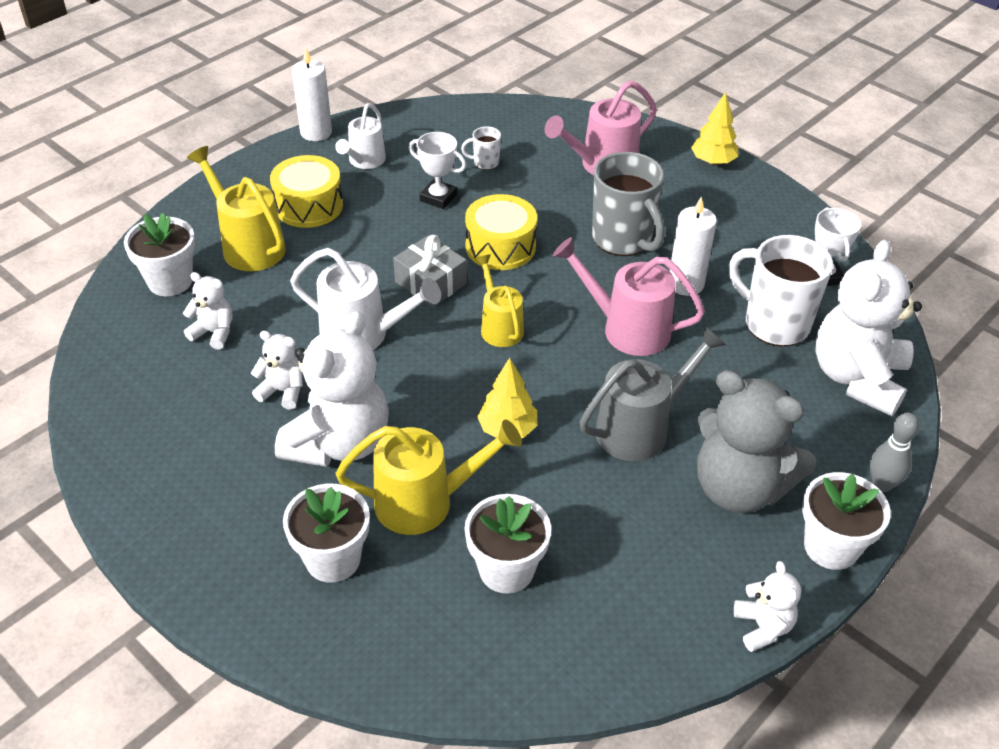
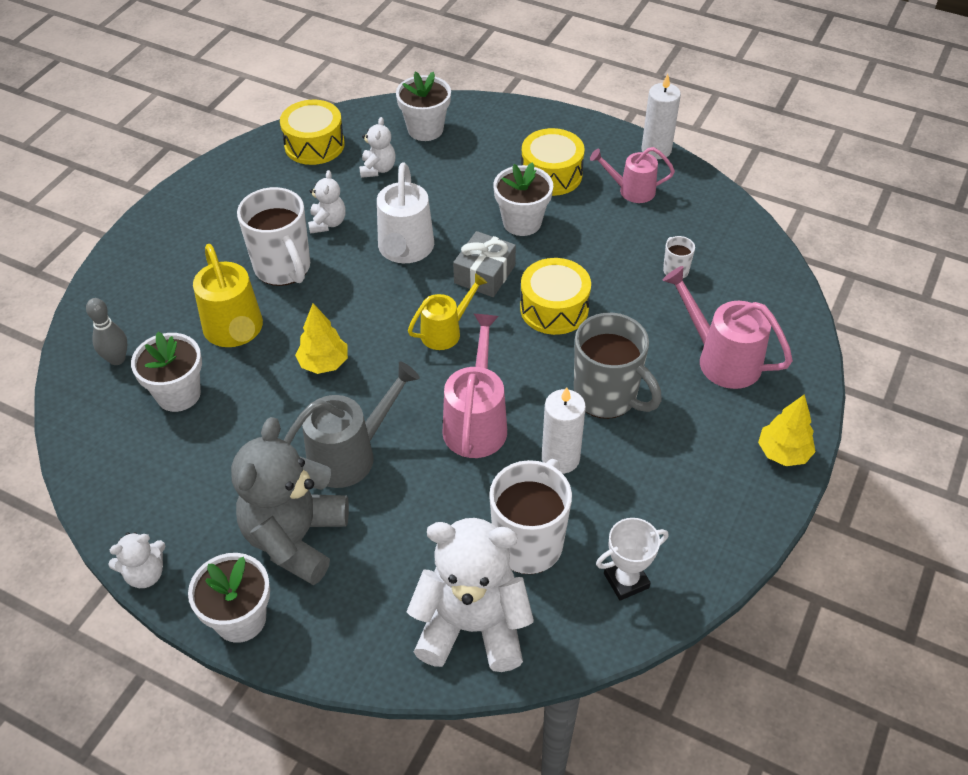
camera: 75 degrees right, 5 degrees up
(130, 381) = (314, 145): none -> yellow drum
(248, 245) = (485, 156): yellow watering can -> none
(333, 559) = (172, 295): white flower pot -> white flower pot (522, 222)
(339, 443) = (283, 268): white teddy bear -> white mug
(364, 161) = (631, 190): white watering can -> pink watering can
(438, 197) = (604, 251): white trophy -> none
(623, 240) = (607, 397): grey mug -> grey mug turned 90 degrees counterclockwise
(641, 428) = (351, 454): grey watering can -> grey watering can turned 75 degrees counterclockwise
(882, 484) = (327, 658): grey bowling pin -> grey bowling pin (117, 359)

